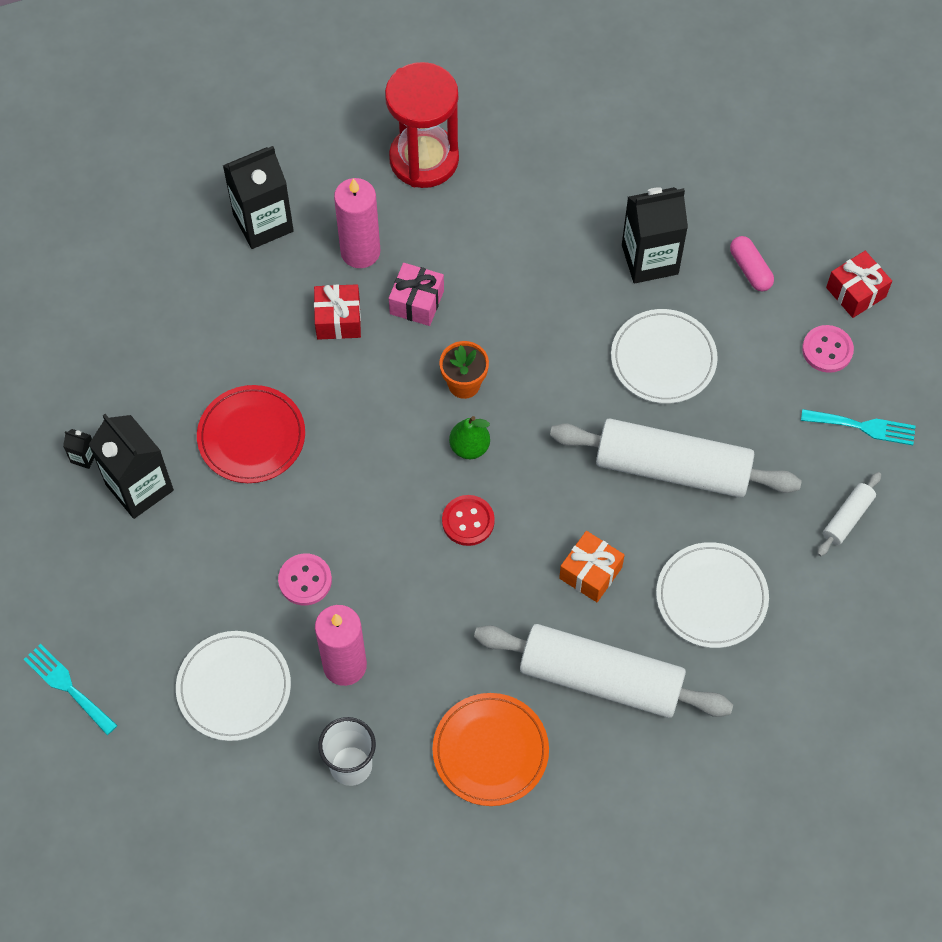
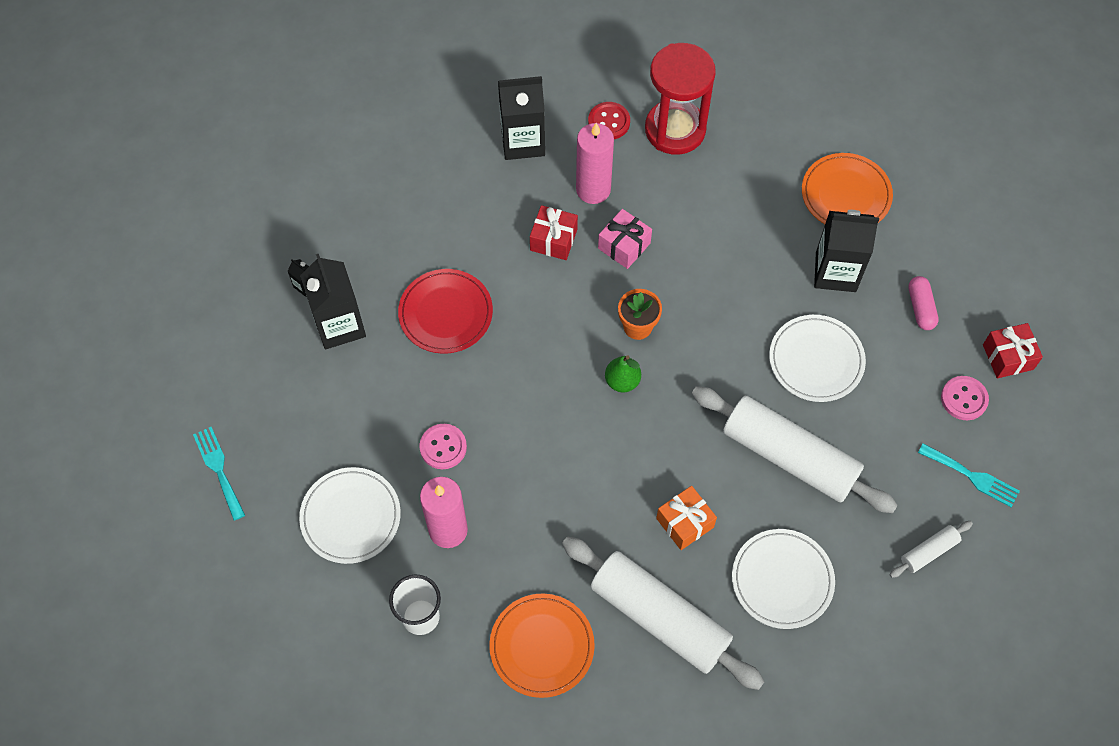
camera: 20 degrees right, 0 degrees up
(468, 521) = (597, 443): red button -> red button (609, 122)
(630, 174) = (846, 194): none -> orange plate

